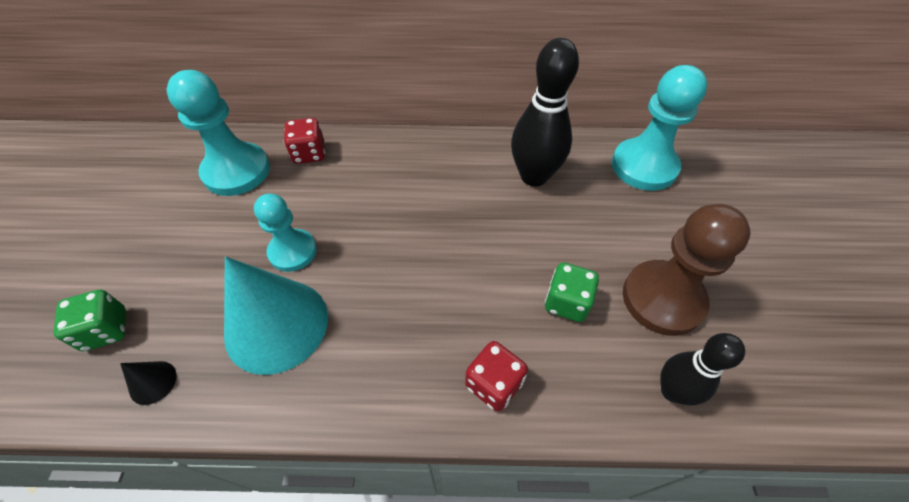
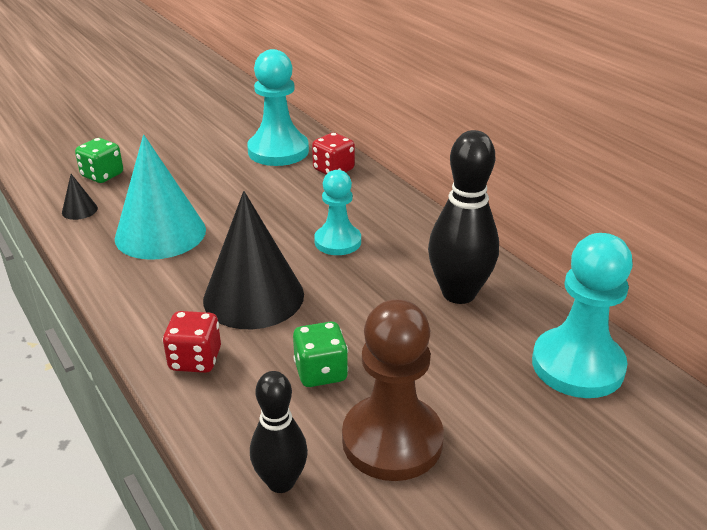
camera: 55 degrees right, 20 degrees down
(293, 251) = (230, 209): turquoise pawn -> turquoise pawn (337, 242)
(439, 299) = (253, 296): none -> black cone

